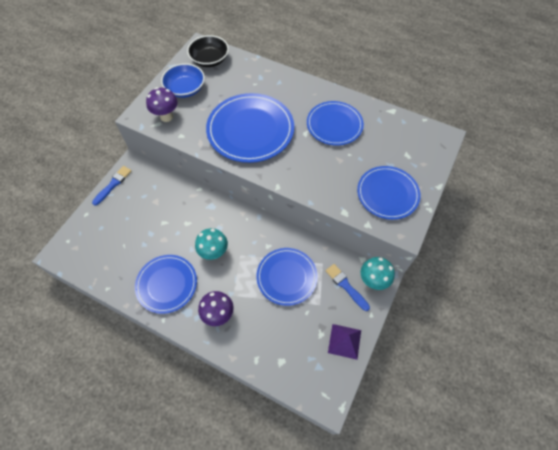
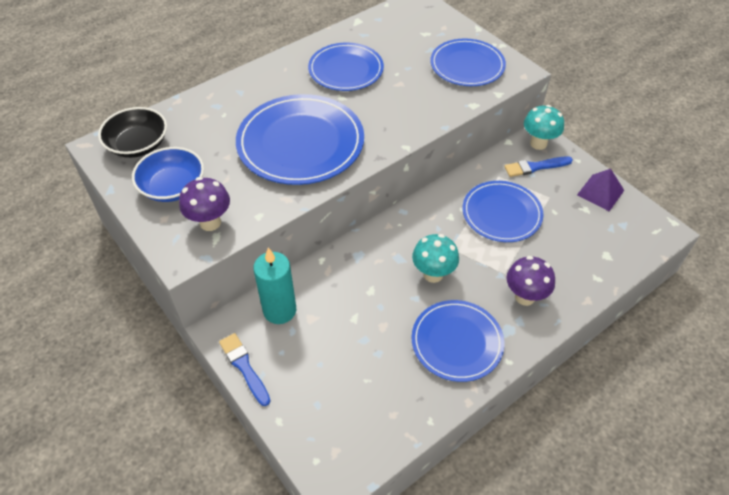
camera: 65 degrees left, 10 degrees down
(155, 184) = (279, 310): none -> turquoise candle

